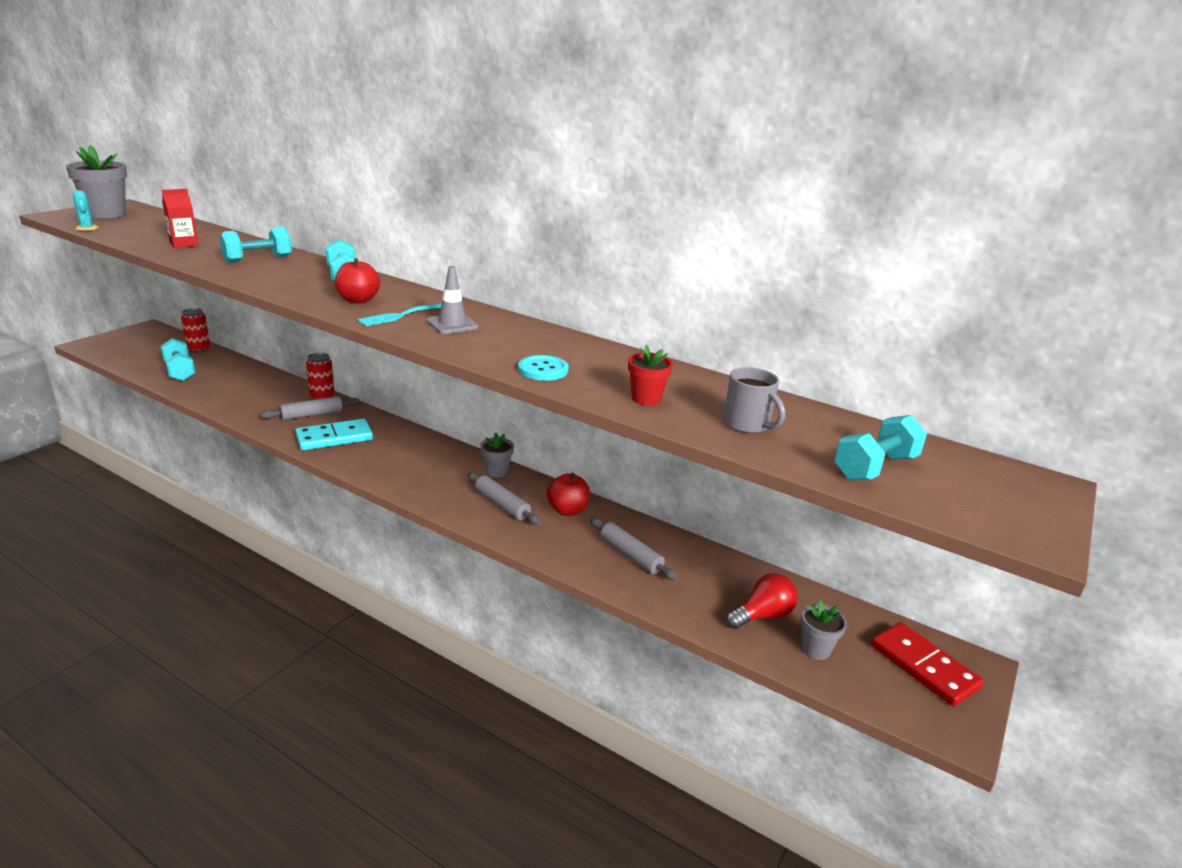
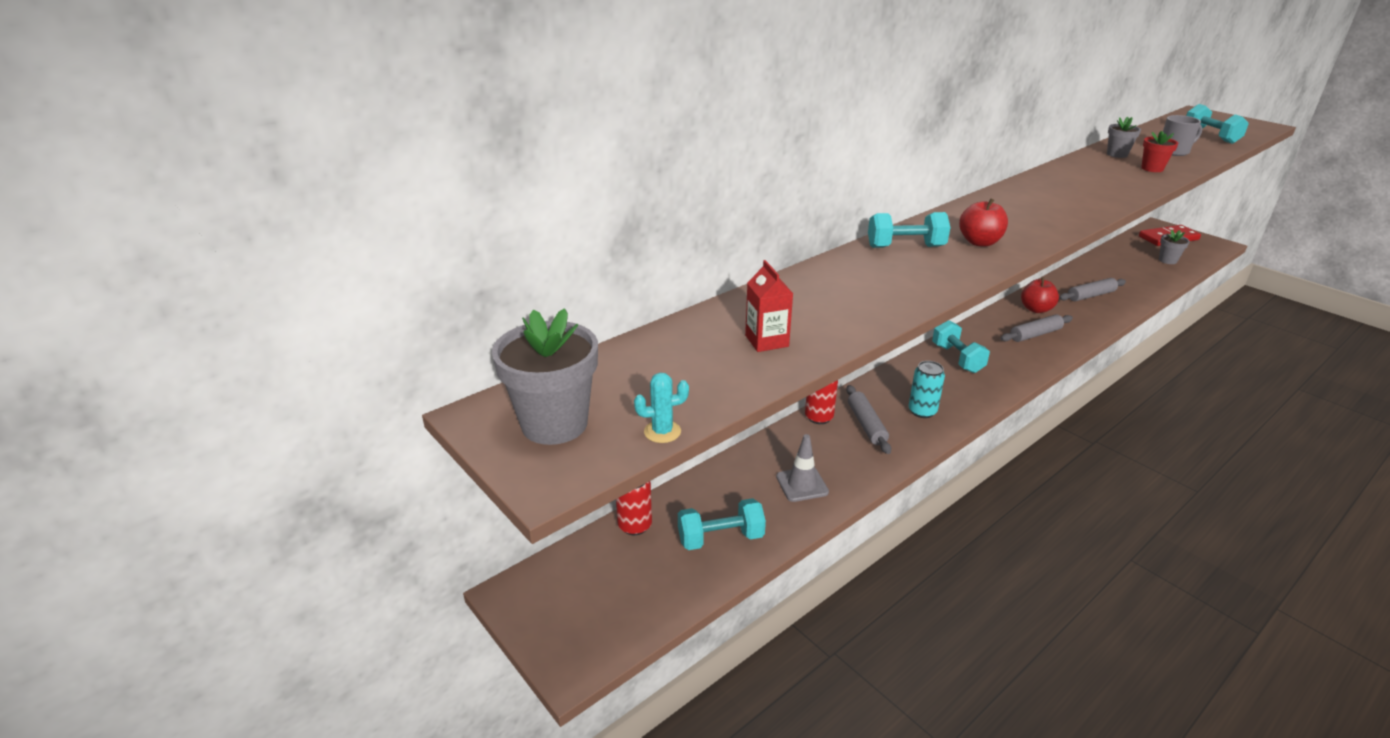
camera: 70 degrees left, 5 degrees up
(258, 259) = (839, 291): turquoise dumbbell -> turquoise dumbbell (957, 358)
(334, 438) = (922, 411): turquoise domino -> turquoise can
(399, 316) = (1019, 227): turquoise fork -> none
(452, 324) = (1032, 210): grey traffic cone -> grey traffic cone (802, 484)
(496, 471) = (979, 331): grey flower pot -> grey flower pot (1117, 154)
(543, 370) = (1119, 189): turquoise button -> none
(762, 615) = (1142, 268): red light bulb -> none

